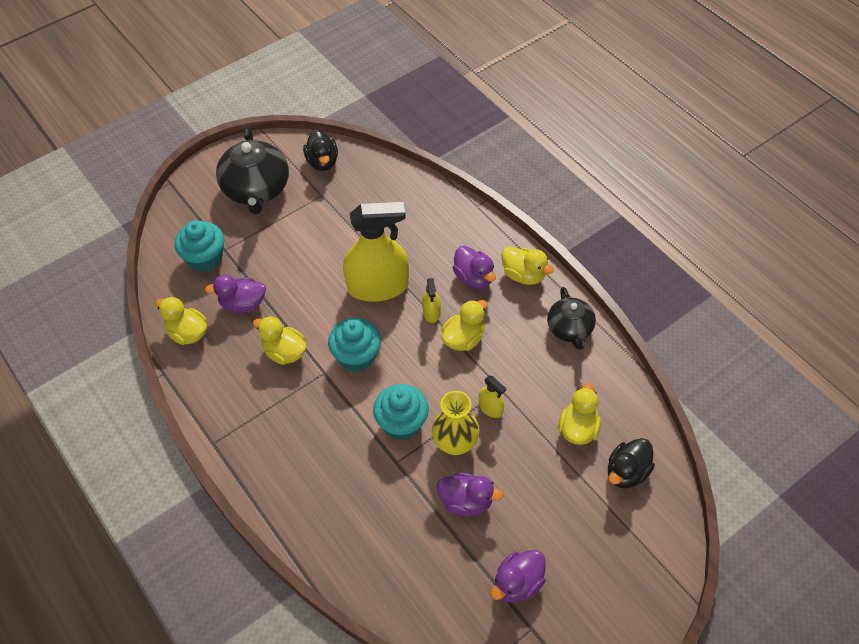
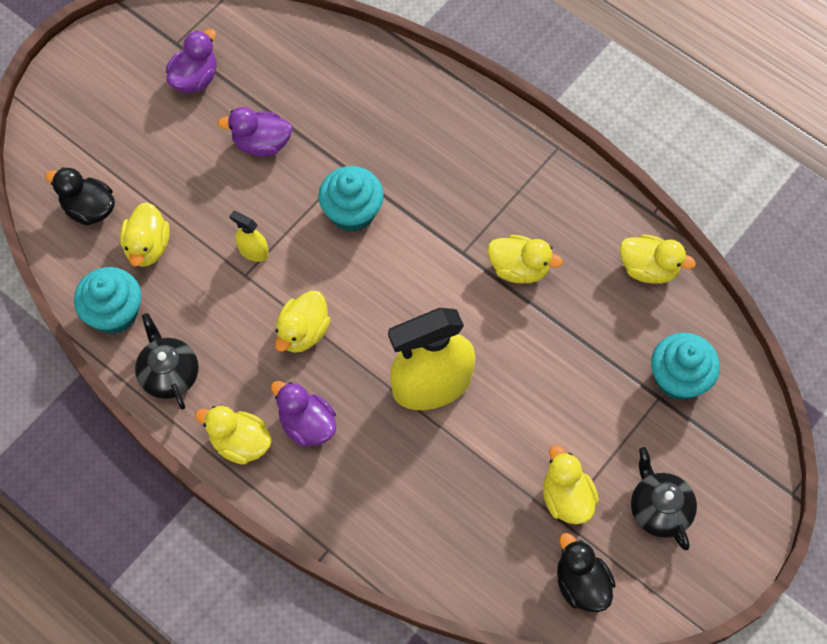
camera: 165 degrees right, 10 degrees up
(243, 304) = (598, 322): purple duck -> none
(256, 190) = (659, 509): black teapot -> black teapot, size x0.60
(312, 205) = (566, 498): none -> yellow duck
(356, 356) = (429, 282): turquoise cupcake -> turquoise cupcake (114, 313)
(431, 312) = (352, 361): yellow spray bottle -> none
(455, 443) = (286, 202): yellow vase -> none
(627, 472) = (89, 209): black duck -> black duck turned 90 degrees counterclockwise

